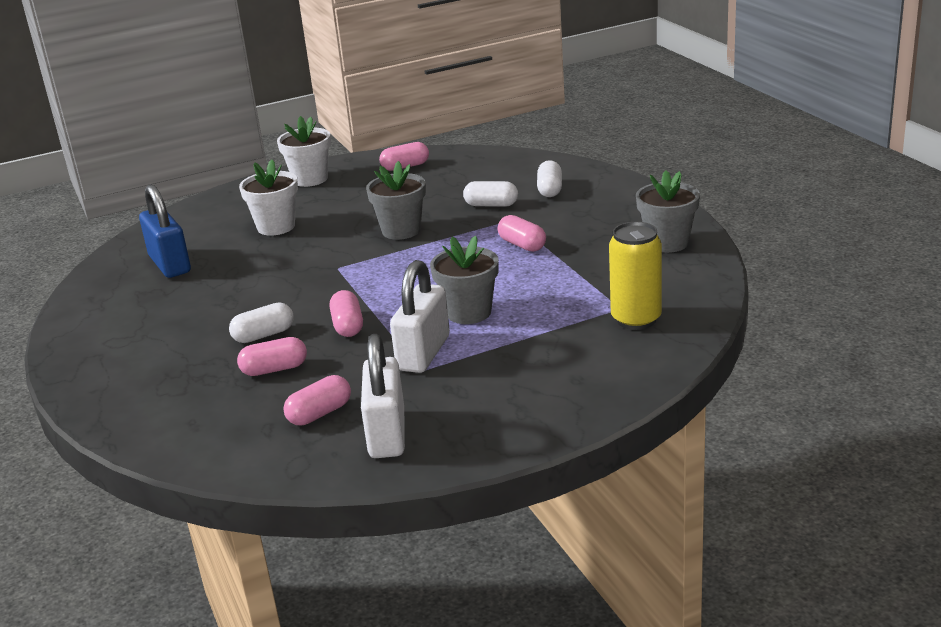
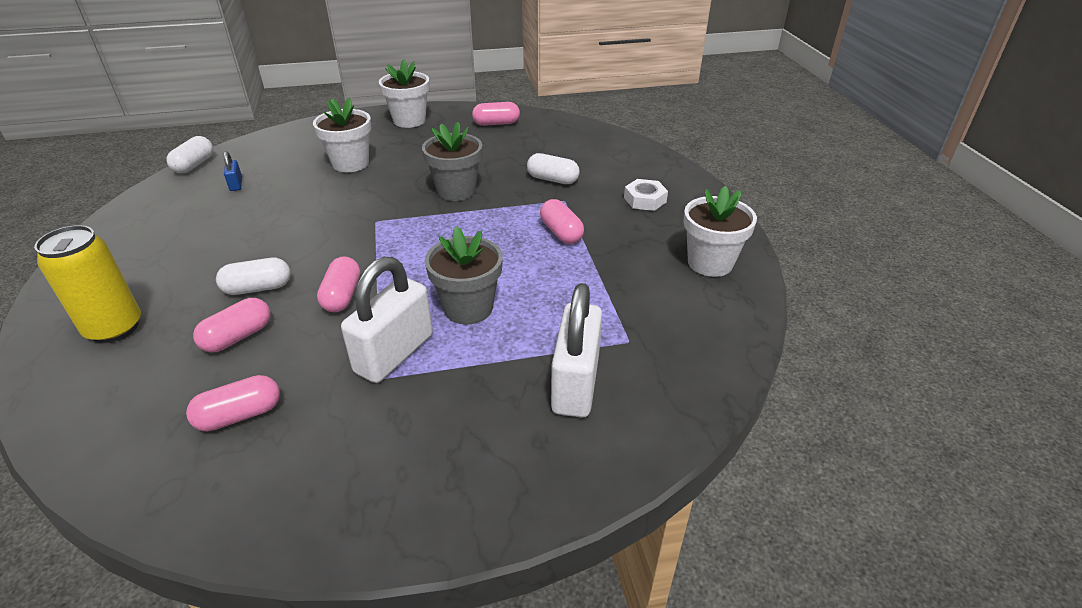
camera: 10 degrees right, 10 degrees up
(170, 264) = (236, 184): blue padlock -> blue padlock, size x0.44
(274, 369) = (238, 337): pink capsule -> pink capsule turned 45 degrees counterclockwise
(387, 434) = (288, 471): white padlock -> white padlock (575, 384)
(550, 190) = (615, 173): white capsule -> white capsule (194, 165)
(588, 206) = (645, 200): none -> white nut
(636, 319) = (641, 363): yellow can -> yellow can (114, 328)
(667, 243) = (710, 263): grey flower pot -> white flower pot

